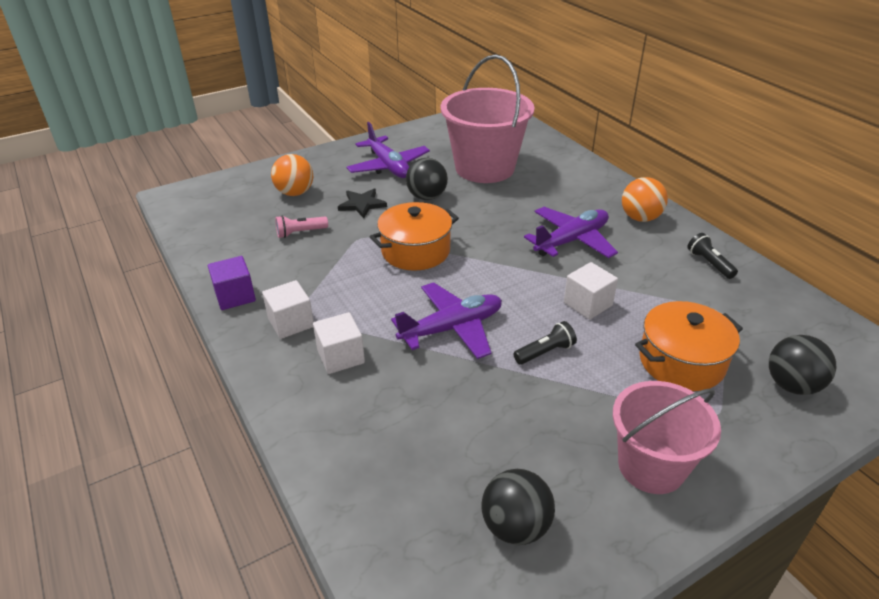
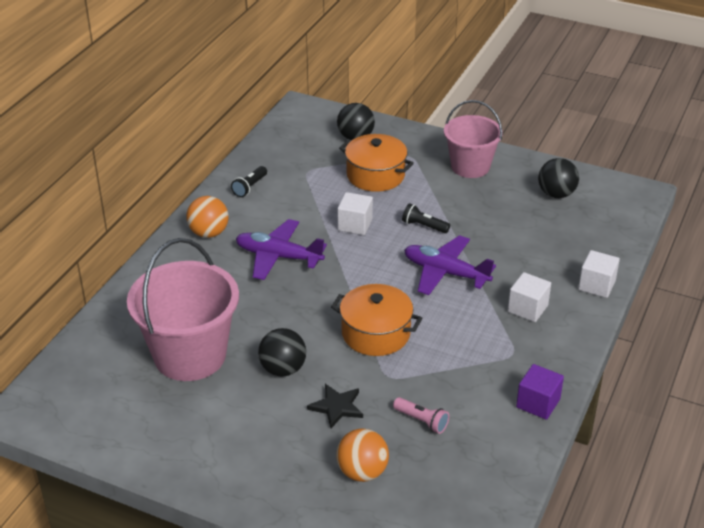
camera: 125 degrees left, 0 degrees up
(291, 323) = (527, 352): white cube -> white cube (596, 285)
(388, 166) = (244, 430): purple plane -> none

